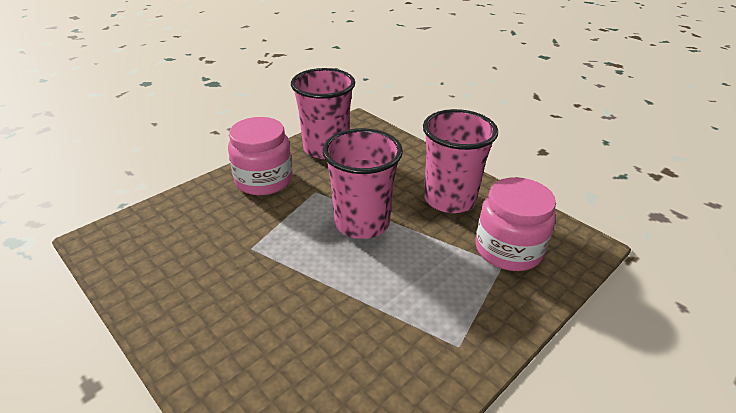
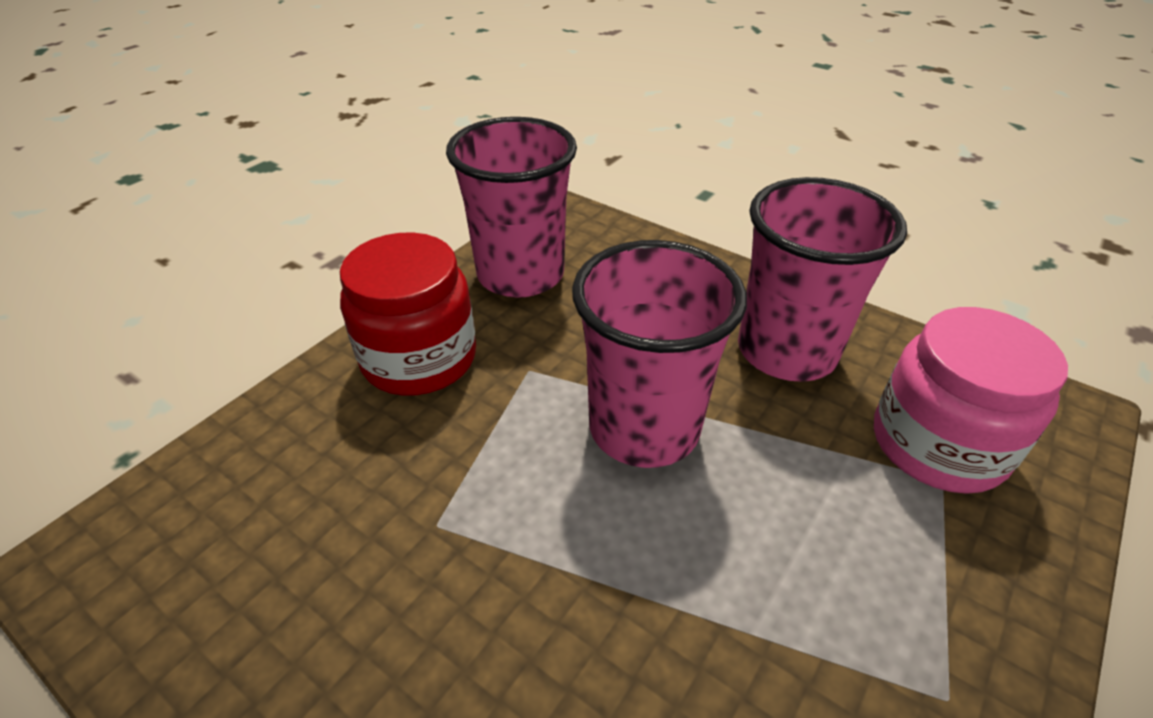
camera: 10 degrees left, 5 degrees up
(264, 180) = (419, 358): pink jar -> red jar

